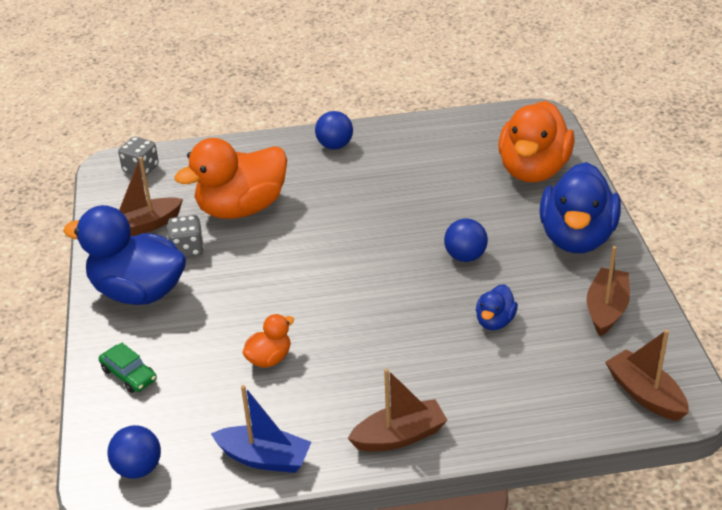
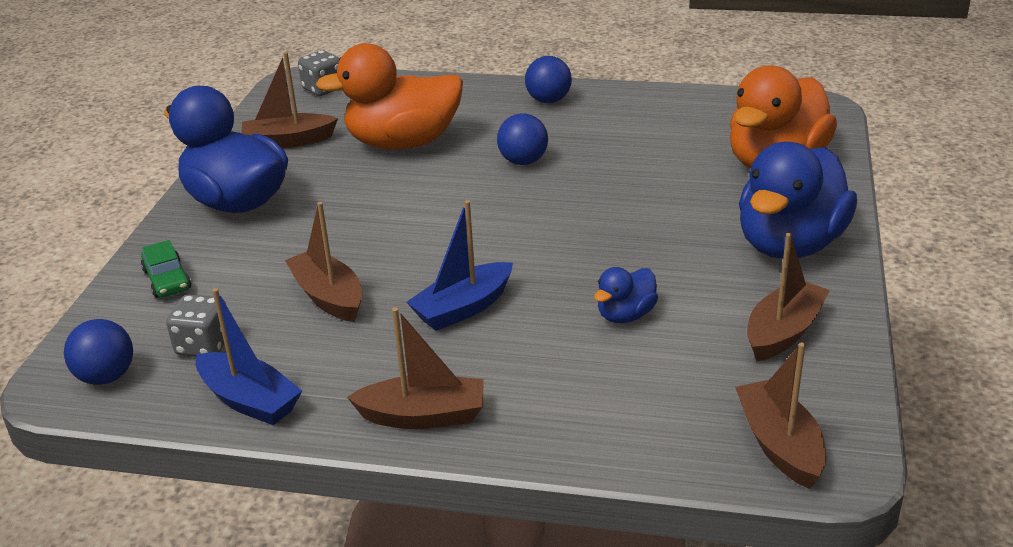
camera: 20 degrees right, 5 degrees down
(187, 249) = (317, 171): grey dice -> grey dice (204, 345)
(269, 359) = (329, 297): orange duck -> brown boat
(376, 343) = (463, 308): none -> blue boat
(465, 256) = (632, 238): blue ball -> blue ball (523, 161)

